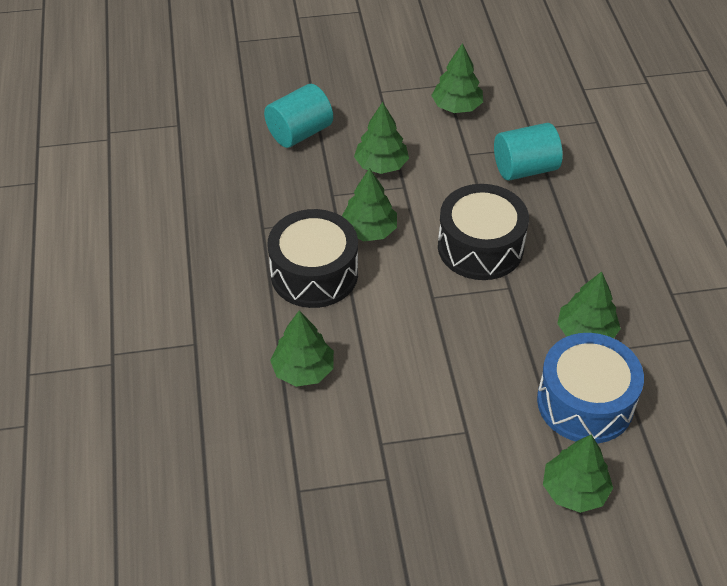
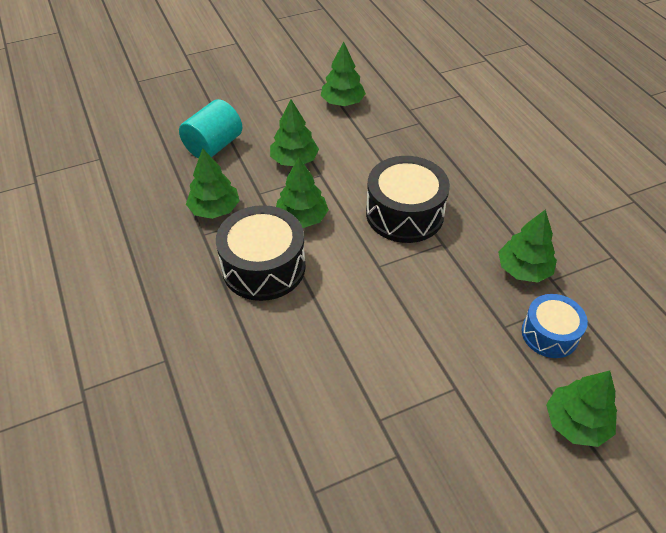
camera: 15 degrees left, 0 degrees up
(303, 370) = (281, 362): green tree -> green tree (215, 209)
(525, 169) = (417, 141): turquoise cylinder -> none
(585, 402) = (549, 334): blue drum -> blue drum, size x0.62

